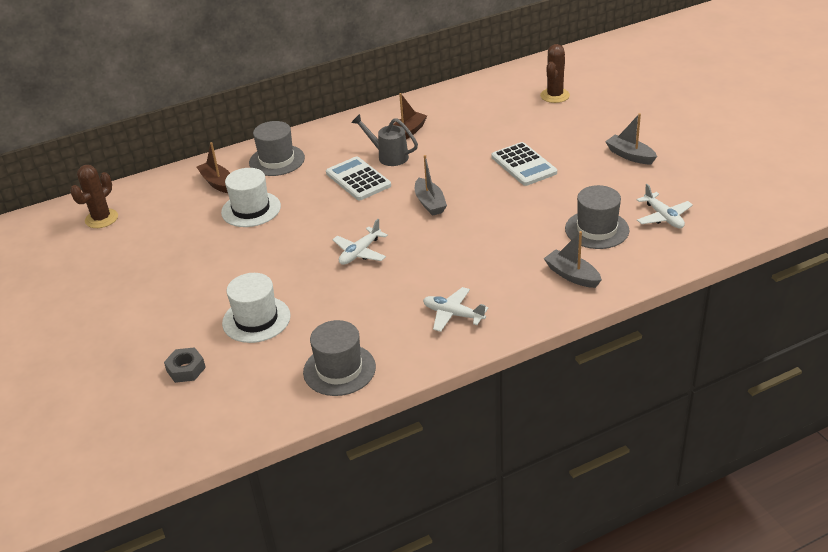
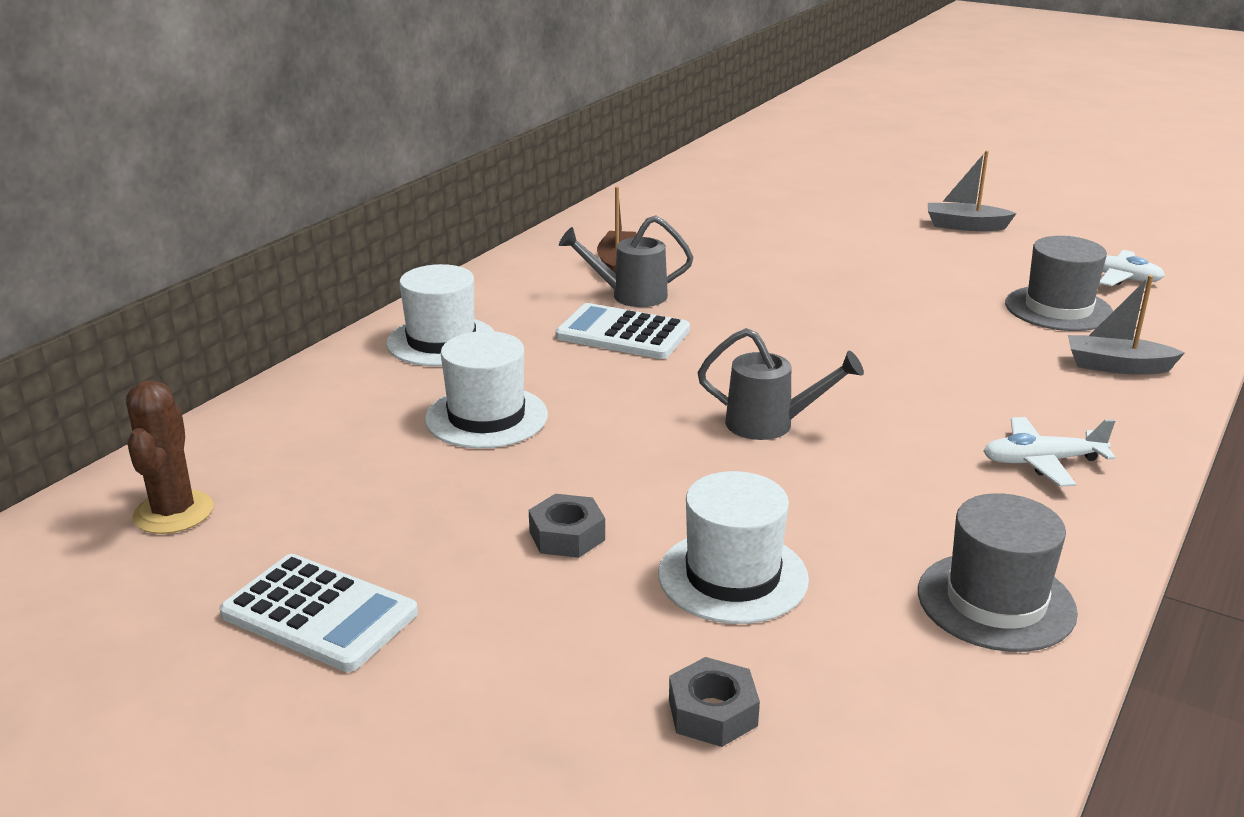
camera: 35 degrees left, 10 degrees down
(217, 183) = (366, 396): brown boat -> none
(219, 278) = (567, 535): none -> grey nut
(277, 160) = (441, 341): grey hat -> white hat
(360, 252) = (770, 424): white plane -> grey watering can
(430, 203) = (782, 335): grey boat -> none
(524, 165) = (846, 263): white calculator -> white calculator (319, 613)
(555, 96) = (768, 187): brown cactus -> none

